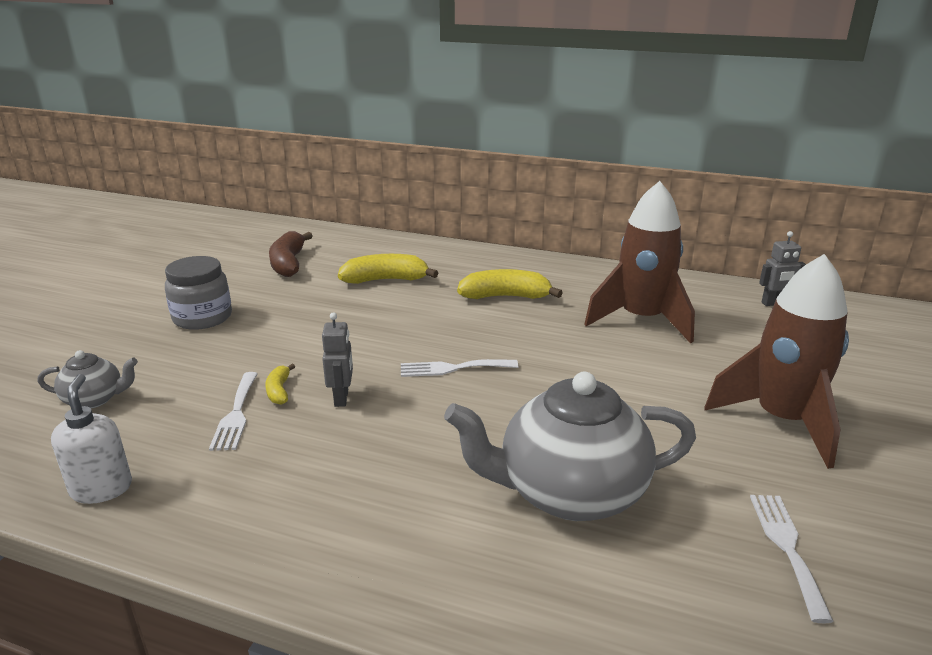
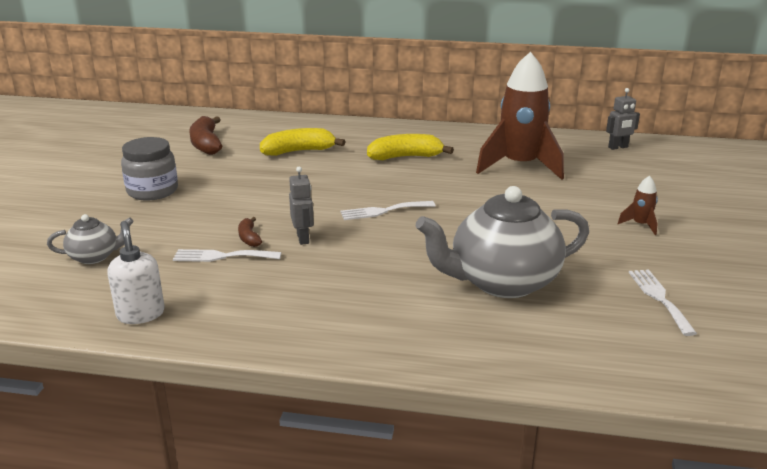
camera: 10 degrees left, 0 degrees up
(236, 414) = (222, 256): white fork -> white fork turned 105 degrees clockwise
(279, 391) = (249, 238): yellow banana -> brown banana
(782, 421) = (640, 225): brown rocket -> brown rocket, size x0.40

